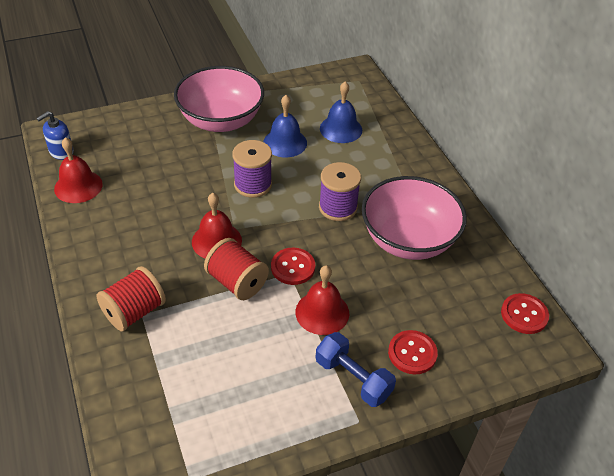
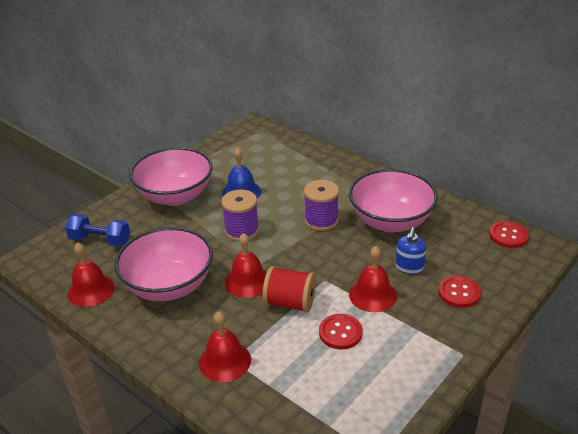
camera: 25 degrees left, 10 degrees down
(61, 152) = (51, 271): blue soap dispenser -> blue soap dispenser (409, 267)
(134, 312) = (225, 361): red spool -> red bell
(145, 213) = (169, 286): none -> pink bowl
(293, 267) = (324, 274): red button -> red button (340, 332)
(341, 129) = (276, 167): blue bell -> none
(353, 378) = (434, 328): blue dumbbell -> blue dumbbell (100, 240)

